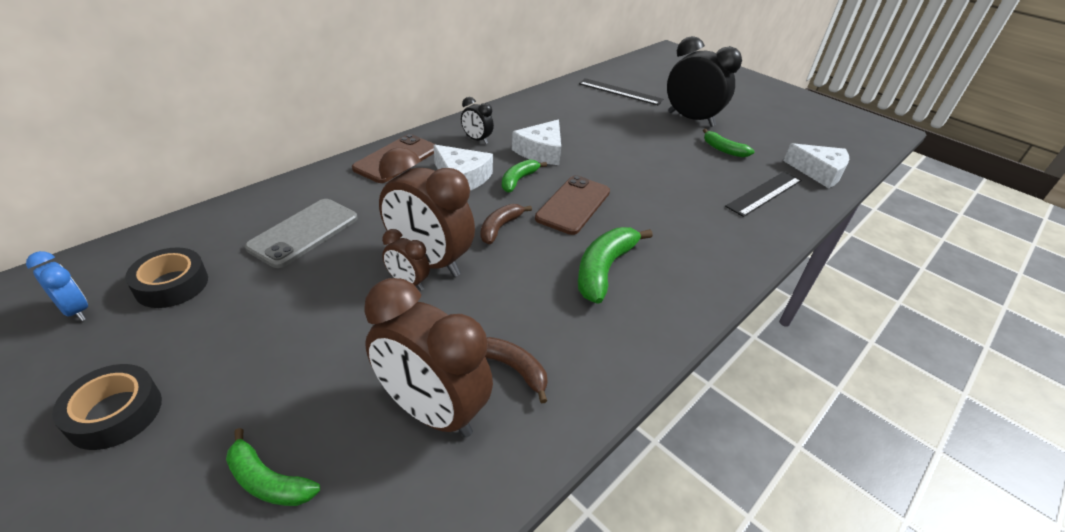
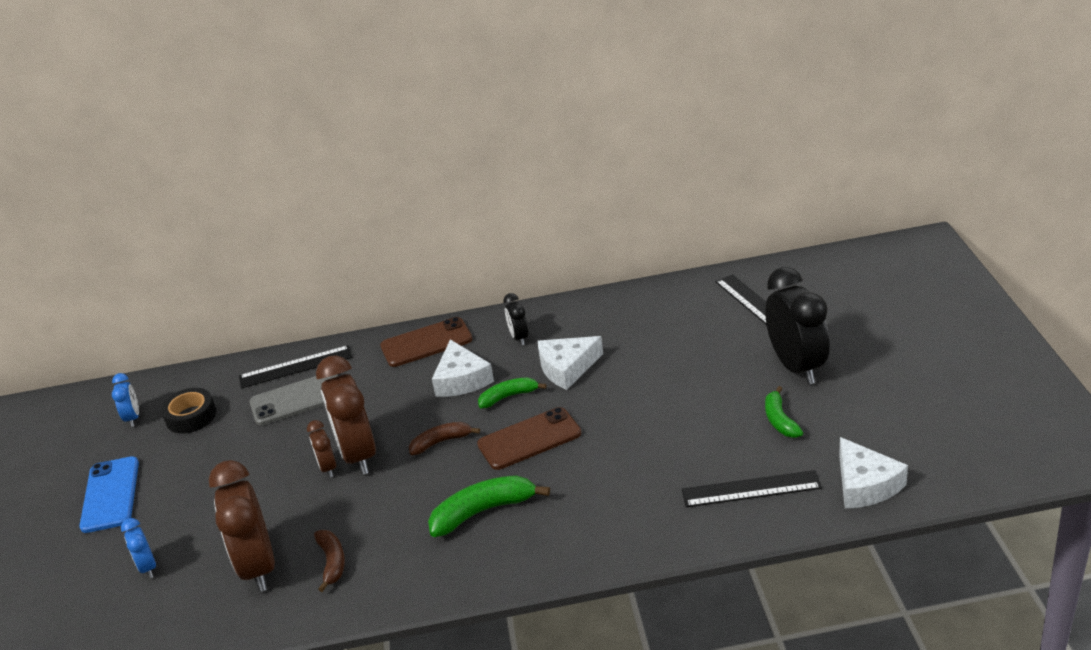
camera: 45 degrees right, 5 degrees down
(115, 413) = (110, 495): black tape -> blue phone
(268, 481) = (148, 567): green banana -> blue clock
(271, 206) = (295, 367): none -> black ruler

